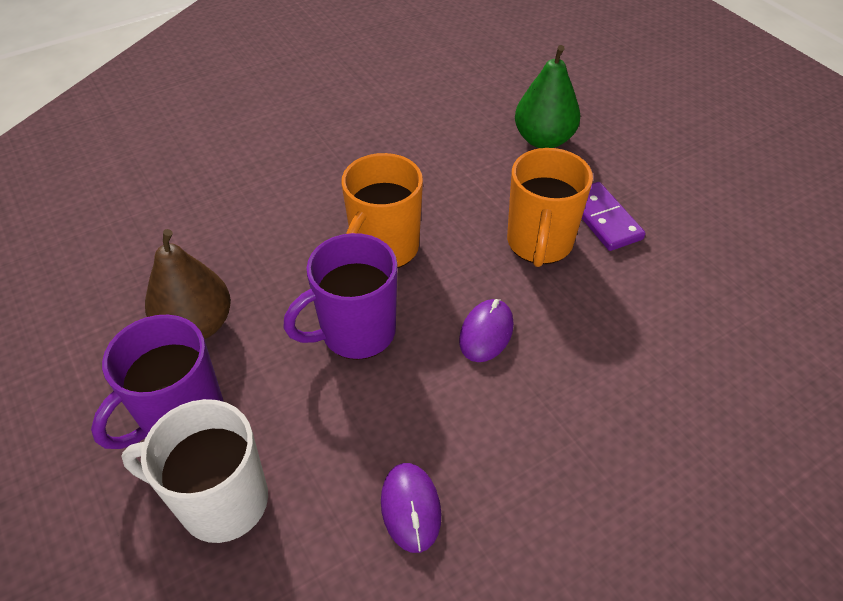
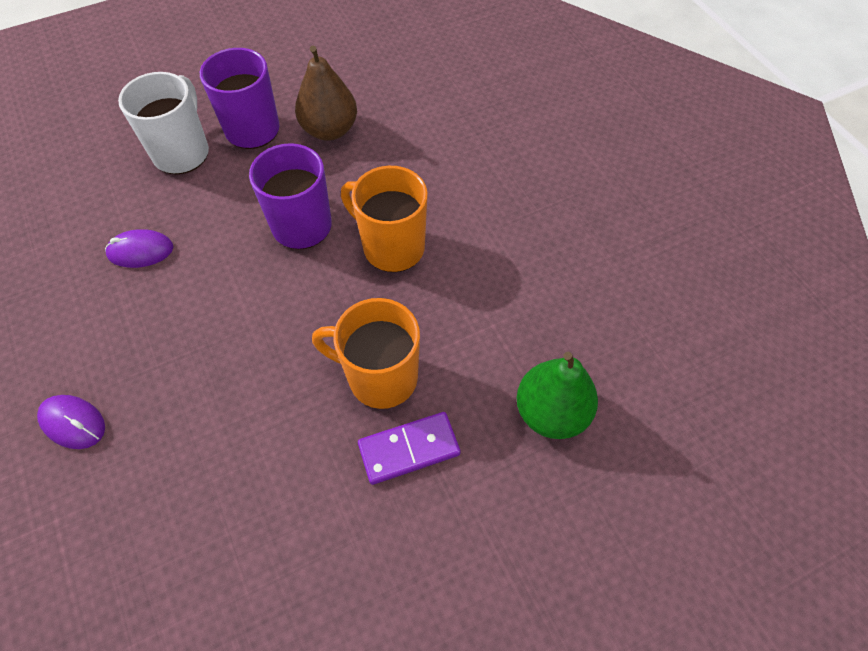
camera: 95 degrees right, 10 degrees up
(486, 333) = (279, 316): purple mouse -> purple mouse (73, 423)

